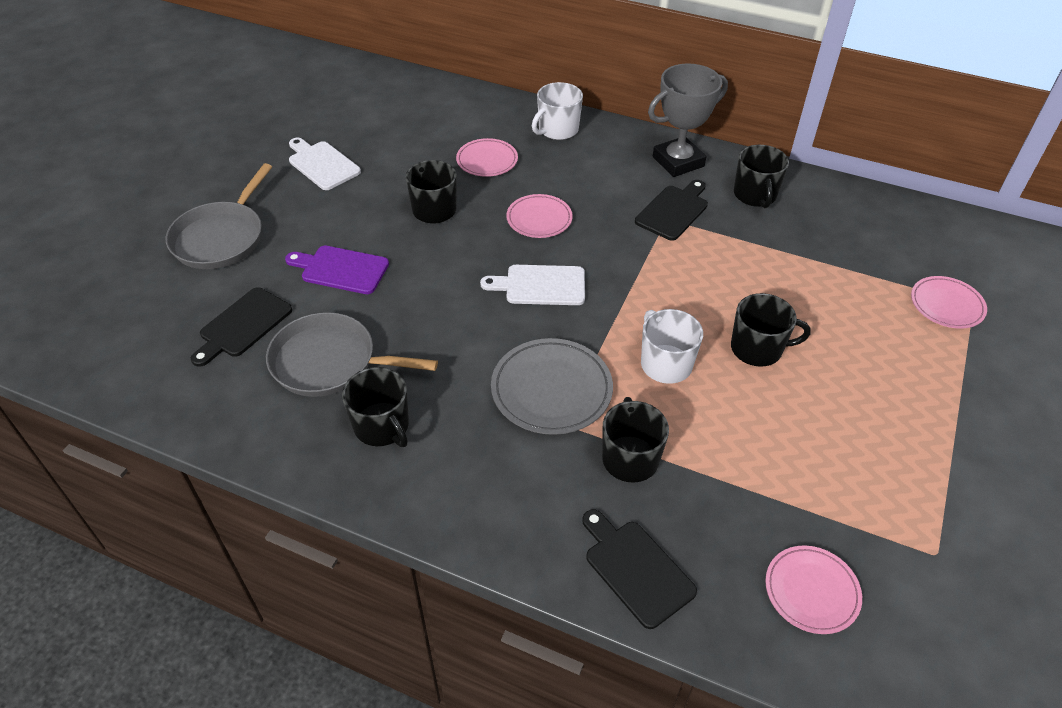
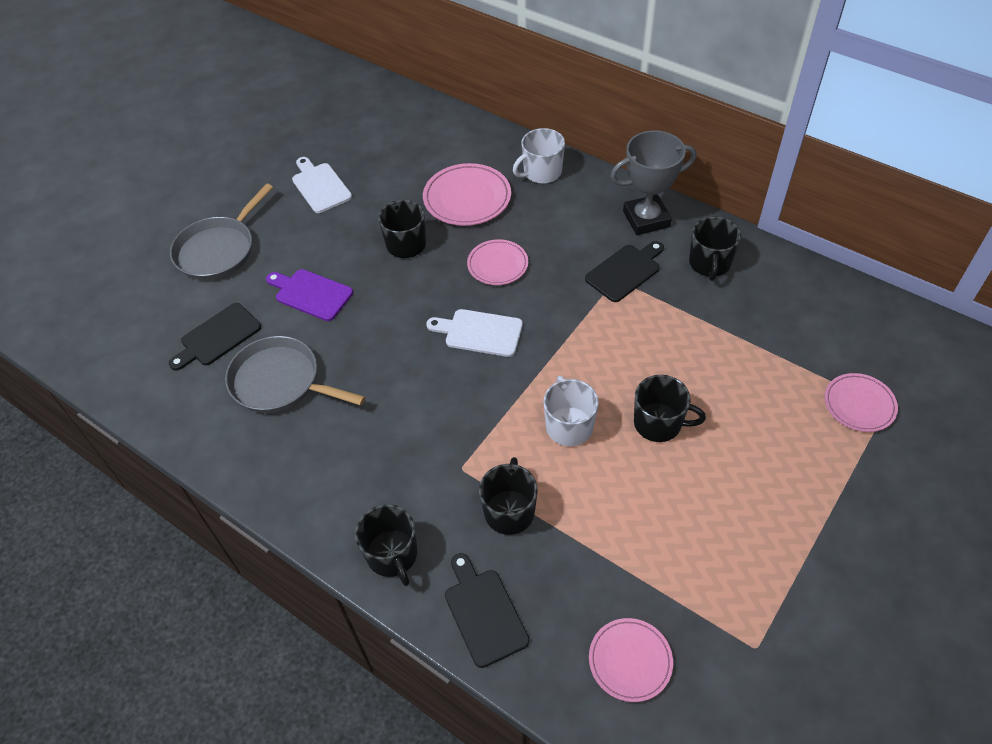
camera: 15 degrees right, 5 degrees up
(382, 426) = (308, 448): black mug -> black mug (392, 555)
(487, 160) = (467, 198): pink plate -> pink plate, size x1.54
(551, 390) = (460, 436): grey plate -> none

